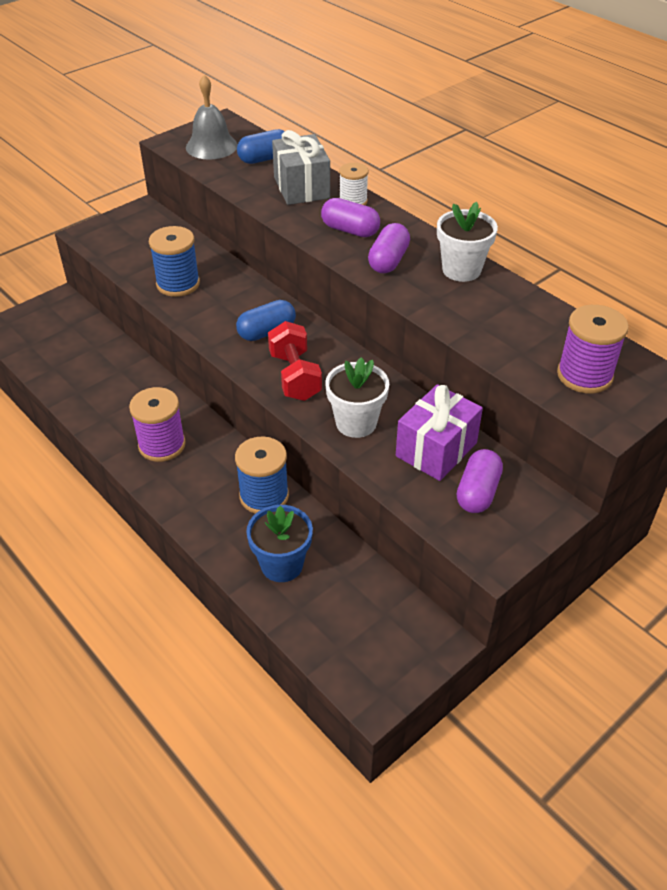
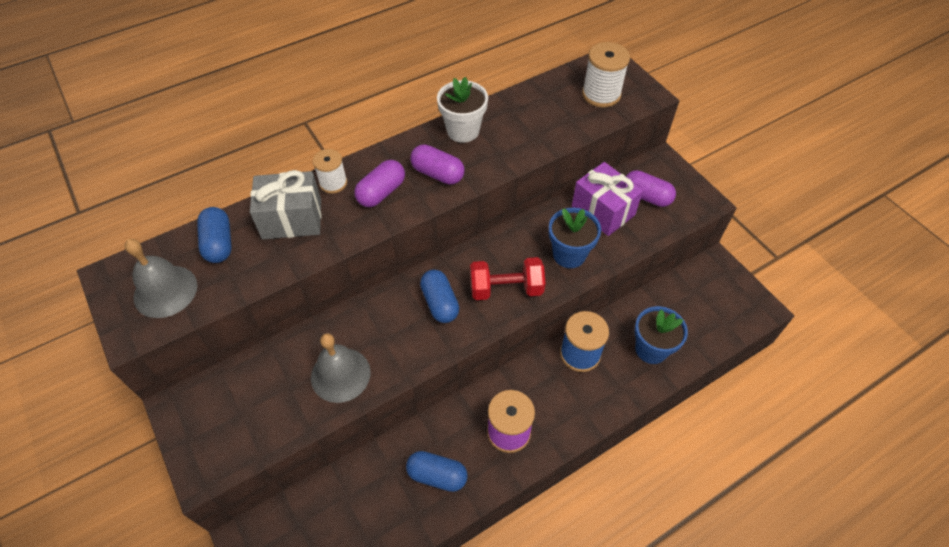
camera: 80 degrees left, 10 degrees up
(114, 400) = (437, 475): none -> blue capsule
(178, 284) = (340, 374): blue spool -> grey bell
(356, 423) = (569, 254): white flower pot -> blue flower pot
(584, 375) = (601, 94): purple spool -> white spool

